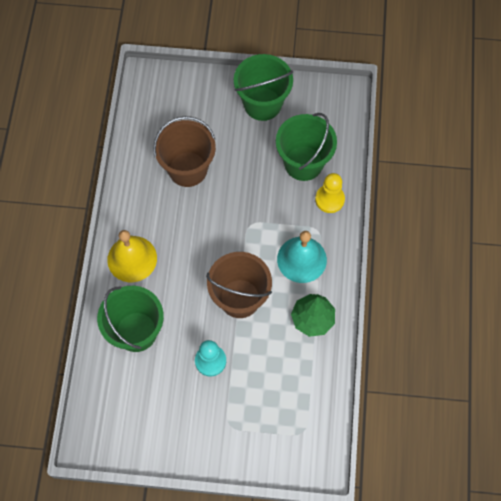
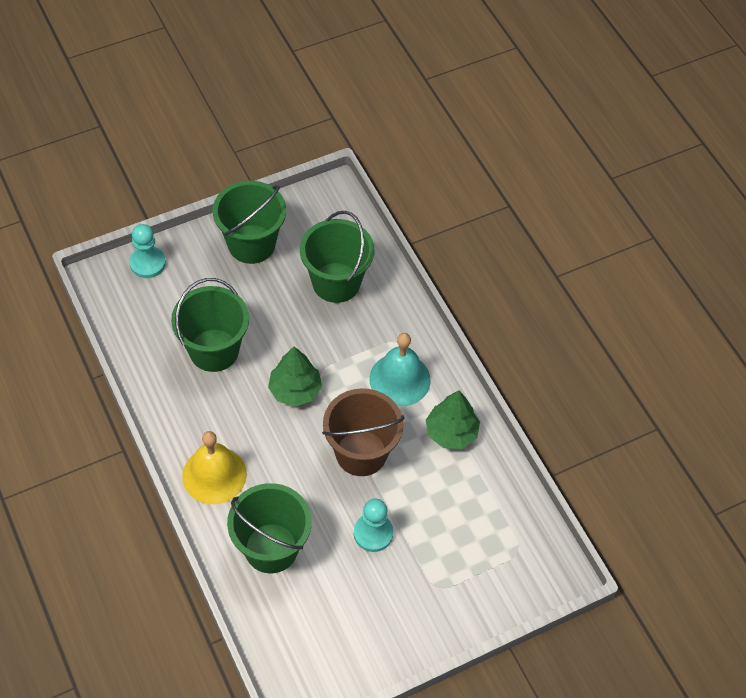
camera: 35 degrees left, 10 degrees down
(183, 82) = (147, 263): none -> turquoise pawn
(188, 169) = (214, 350): brown bucket -> green bucket
(224, 228) = (295, 390): none -> green tree
(329, 199) = (388, 305): yellow pawn -> none

